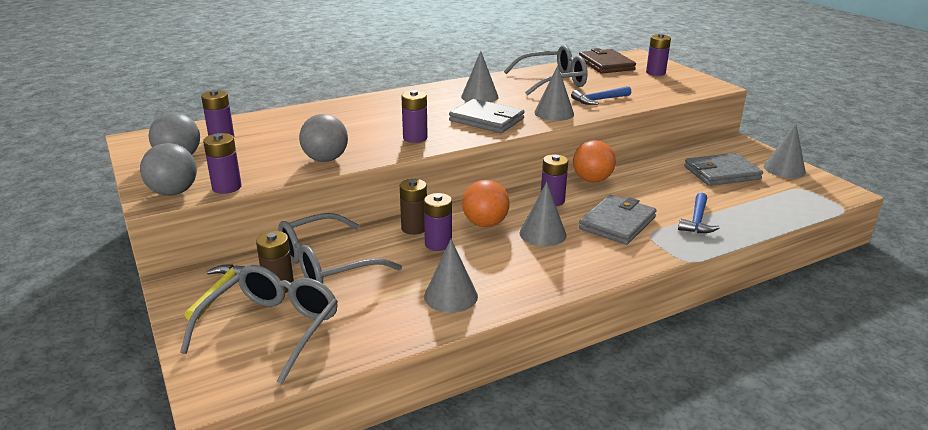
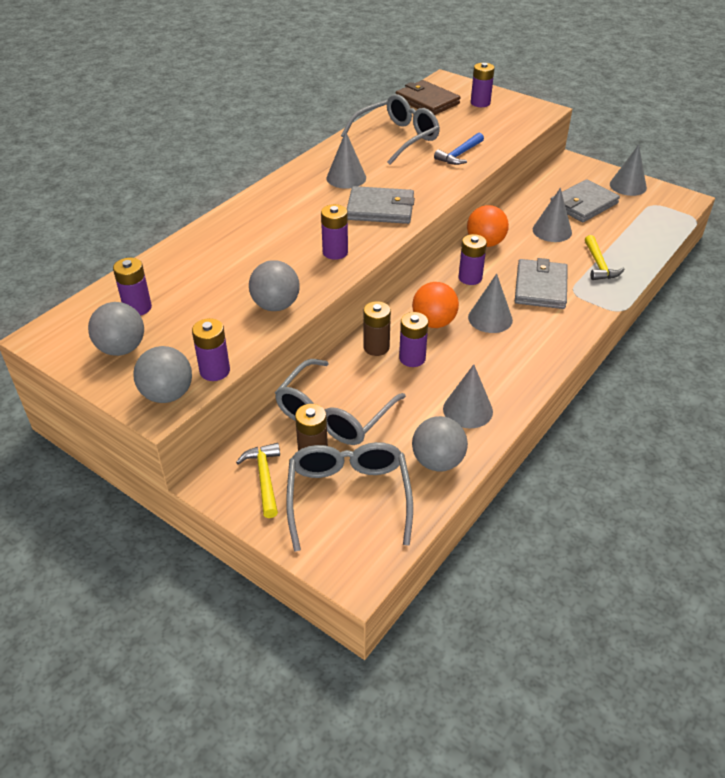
camera: 25 degrees left, 15 degrees up
(380, 327) = (437, 461): none -> grey ball
(554, 113) = (433, 183): grey cone -> grey cone (552, 231)
(697, 220) = (599, 265): blue hammer -> yellow hammer

